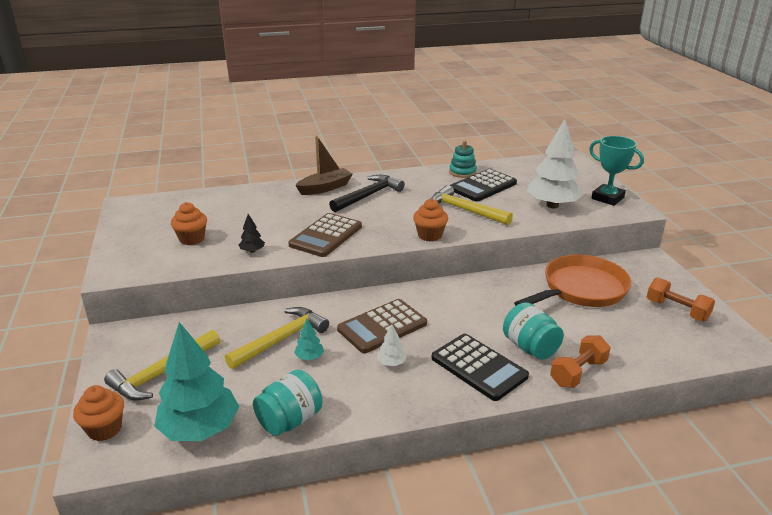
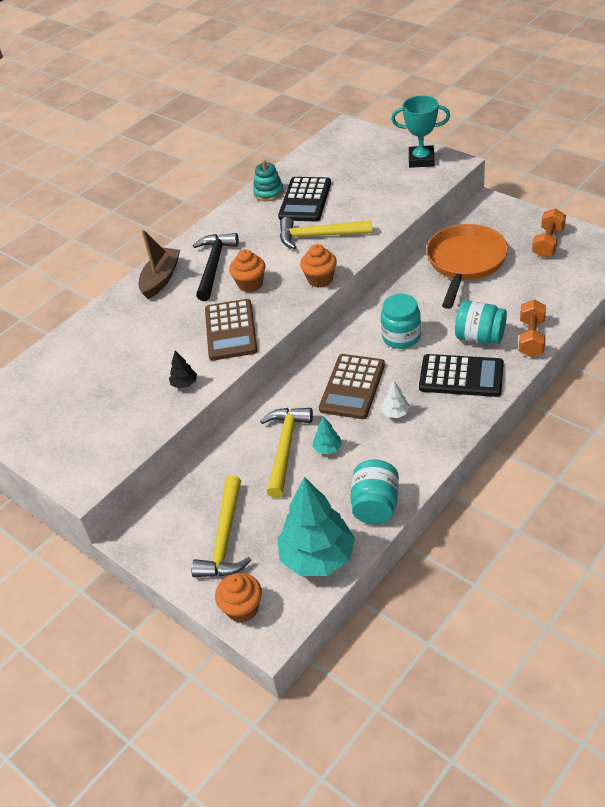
camera: 30 degrees left, 15 degrees up
(192, 239) = (108, 405): orange cupcake -> orange cupcake (250, 284)
(463, 313) = (401, 337): none -> turquoise jar
(552, 205) = (385, 191): white tree -> none
(677, 310) = (548, 243): orange dumbbell -> orange dumbbell turned 75 degrees counterclockwise

